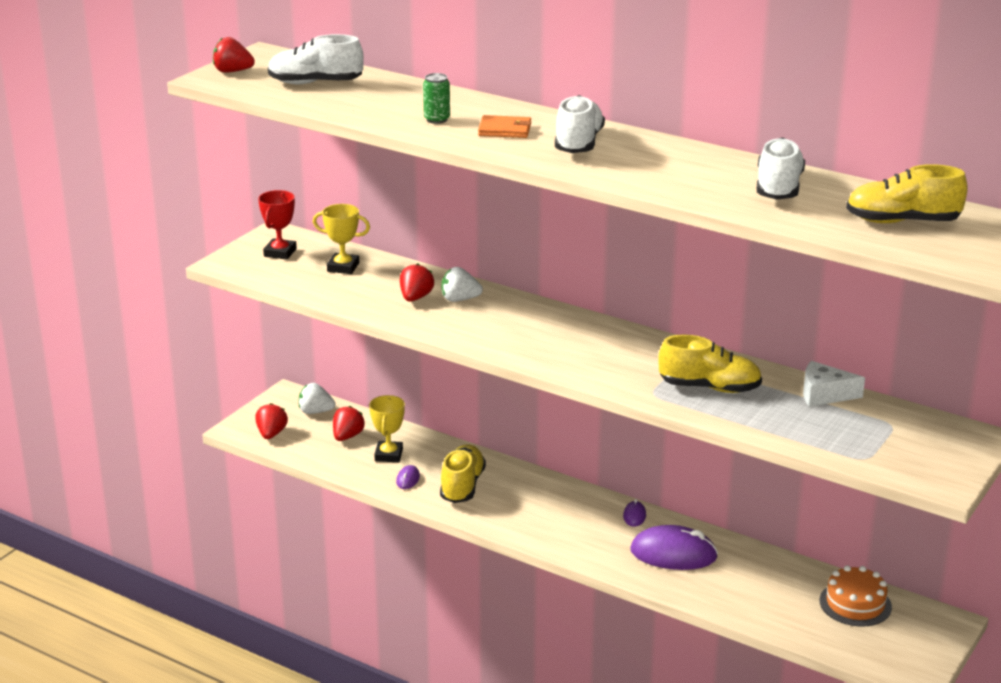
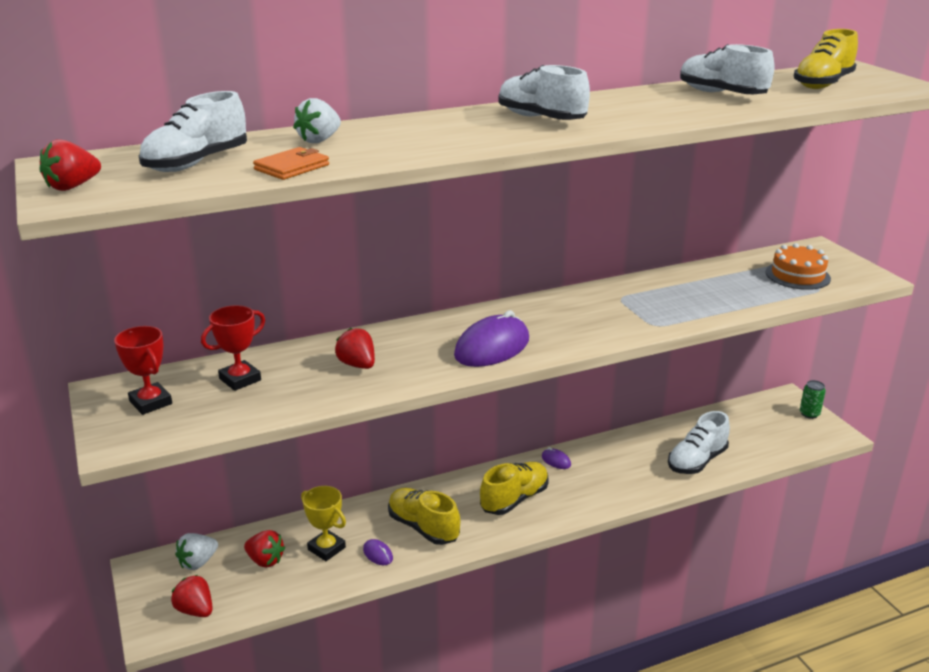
camera: 55 degrees left, 0 degrees up
(343, 267) = (240, 379): yellow trophy -> red trophy
(347, 436) = (265, 560): red strawberry -> red strawberry turned 150 degrees clockwise
(437, 119) = (395, 144): green can -> green can (809, 414)
(459, 299) = (391, 346): white strawberry -> white strawberry (319, 140)
(505, 130) = (466, 131): orange wallet -> orange wallet (292, 167)
(673, 554) = (622, 466): purple mouse -> purple mouse (492, 348)
(709, 388) = (667, 302): yellow shoe -> yellow shoe (514, 499)
(739, 595) = (696, 461): none -> white shoe
(824, 394) = (717, 269): white cheese -> none
(855, 604) = (743, 421): orange cake -> orange cake (797, 275)

